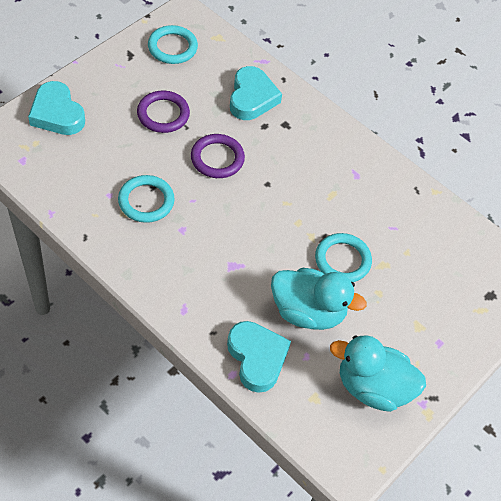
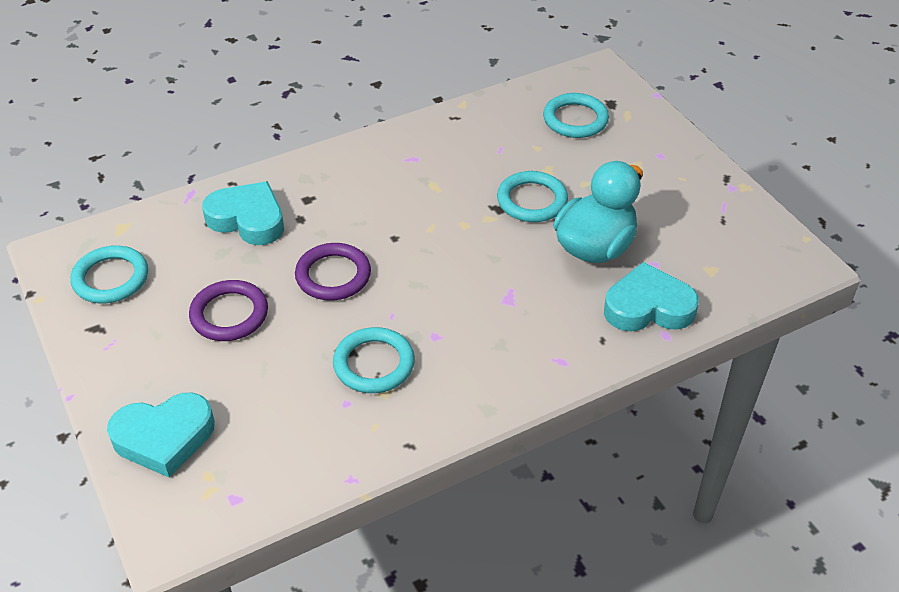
camera: 65 degrees left, 10 degrees down
(373, 387) = (706, 219): turquoise duck -> none
(455, 272) = (575, 119): none -> turquoise ring

